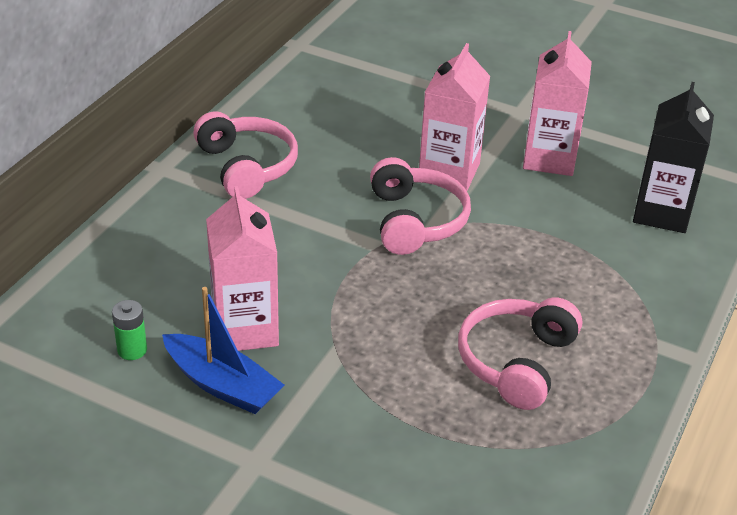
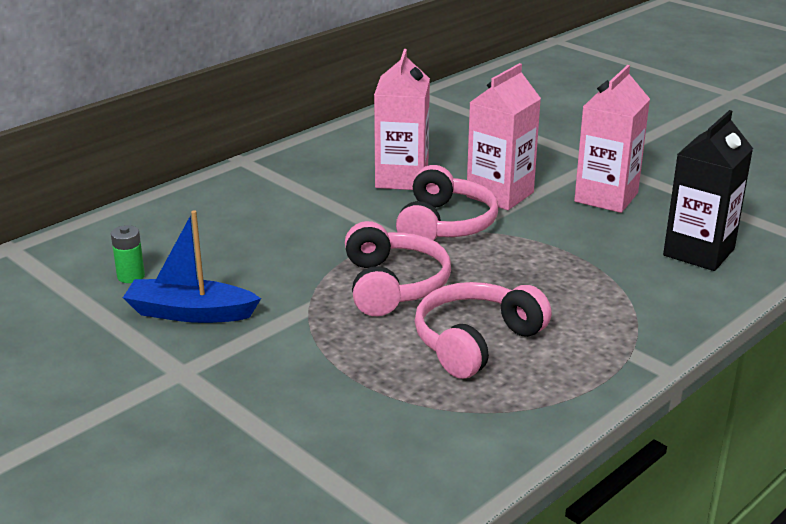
camera: 20 degrees right, 10 degrees down
(222, 385) = (190, 313): blue boat -> blue boat turned 135 degrees clockwise
(245, 329) = (237, 277): pink carton -> pink carton (402, 178)
(246, 167) = (315, 168): pink headphones -> pink headphones (392, 285)

